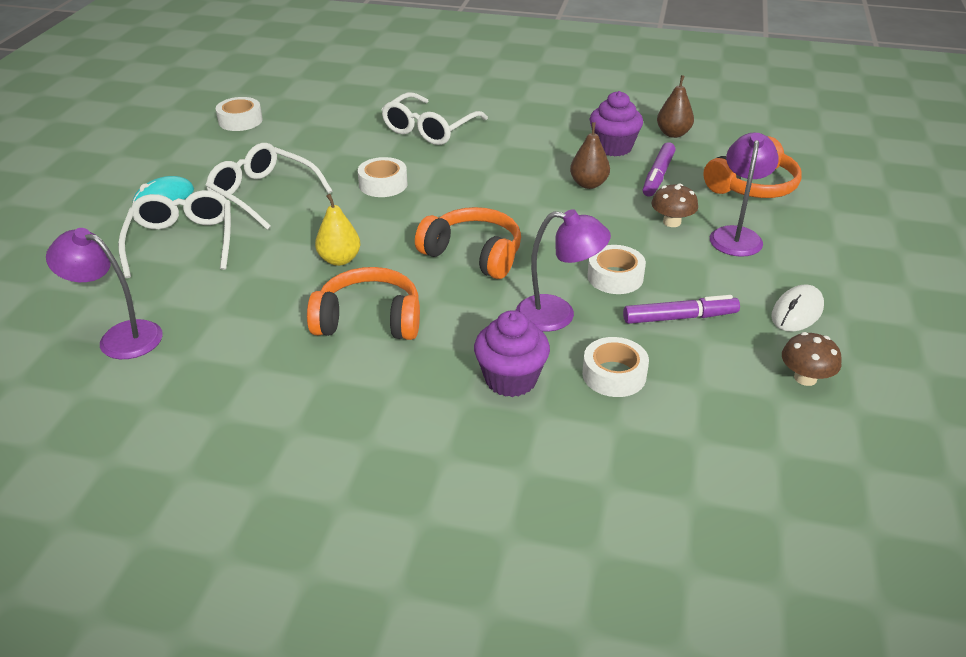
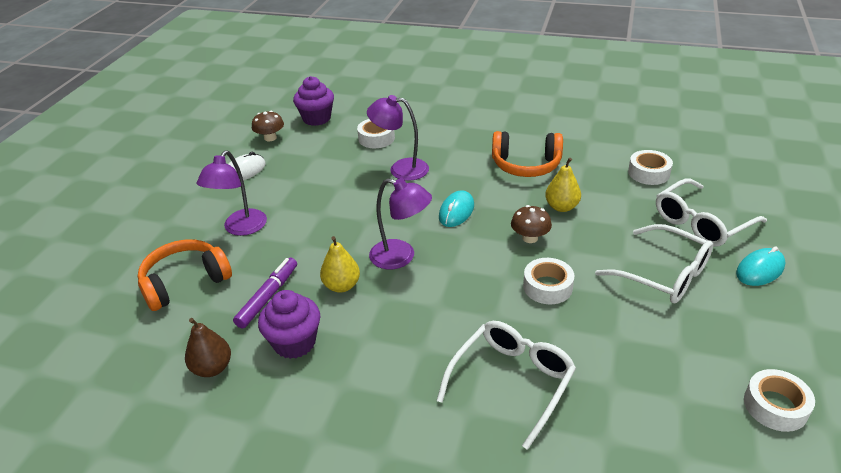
camera: 175 degrees left, 0 degrees up
(120, 337) = (685, 154): purple lamp -> purple lamp (401, 257)
(182, 241) = (701, 222): white glasses -> white glasses turned 60 degrees clockwise
(473, 254) = (456, 211): orange headphones -> turquoise mouse
(511, 379) = (435, 136): purple cupcake -> purple cupcake (316, 118)
(588, 184) = (341, 286): brown pear -> yellow pear
(615, 277) = (353, 194): white tape -> white tape (648, 173)
(672, 222) = (285, 241): brown mushroom -> brown mushroom (530, 238)
(680, 317) = (322, 168): purple marker -> none

